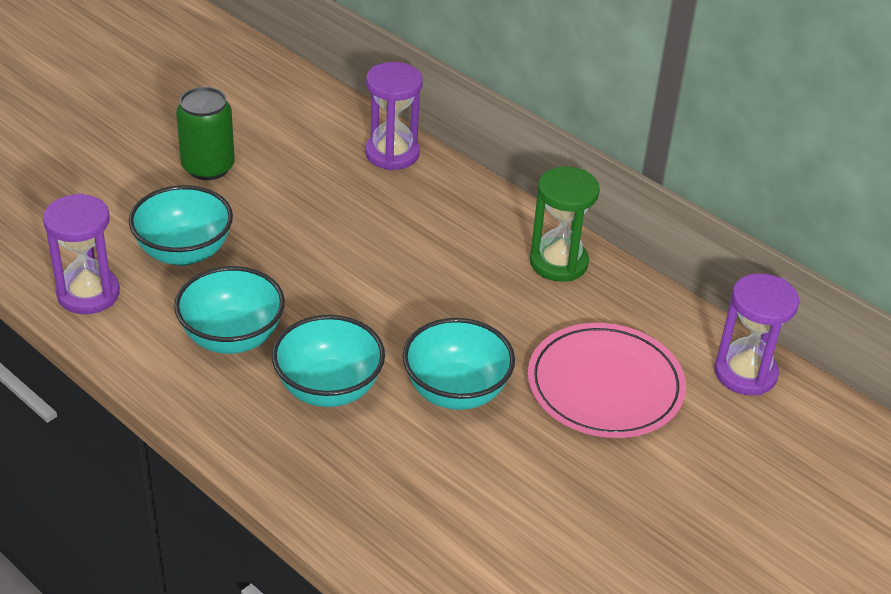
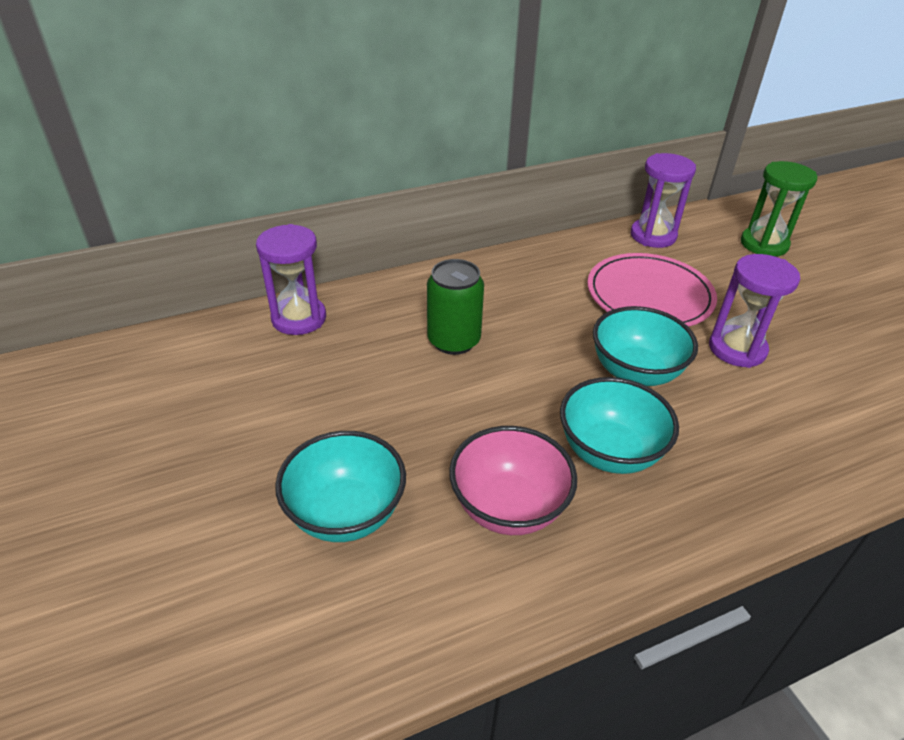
camera: 65 degrees left, 0 degrees up
(88, 294) = (368, 633): purple hourglass -> purple hourglass (737, 349)
(208, 167) = (212, 453): green can -> green can (454, 341)
(232, 338) = (508, 507): turquoise bowl -> pink bowl
(558, 263) = (501, 275): green hourglass -> green hourglass (764, 244)

